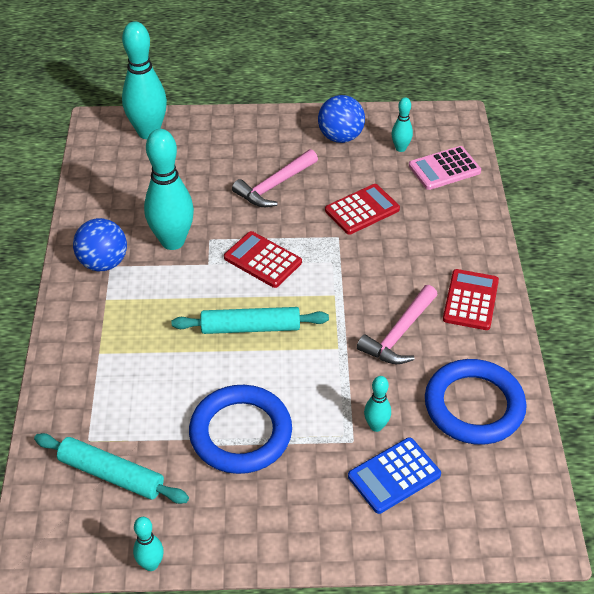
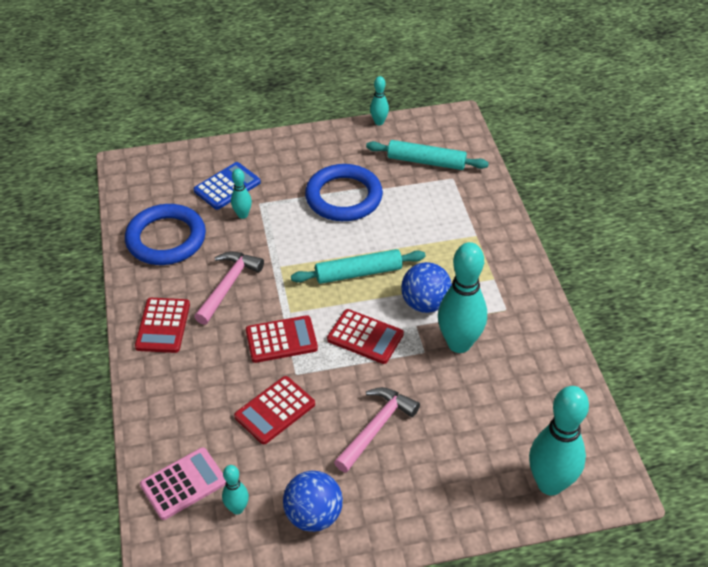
camera: 170 degrees right, 0 degrees up
(103, 263) = (514, 312): blue ball -> blue ball (425, 303)
(347, 269) = (281, 340): none -> red calculator

